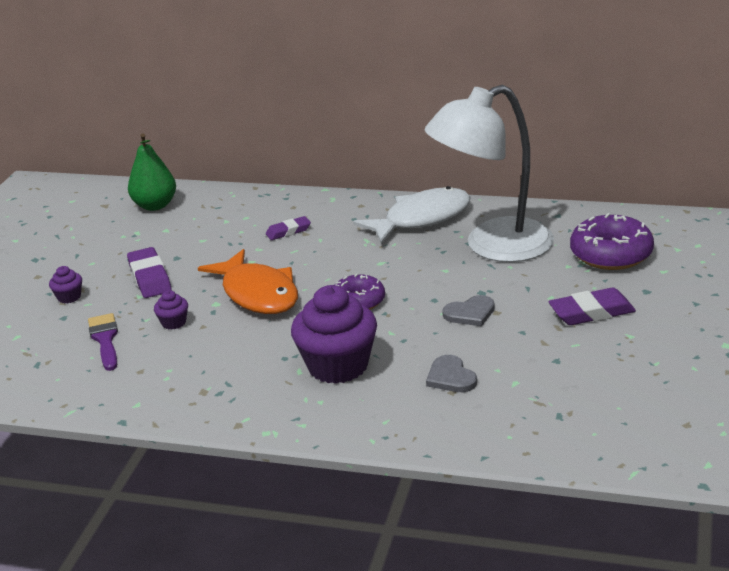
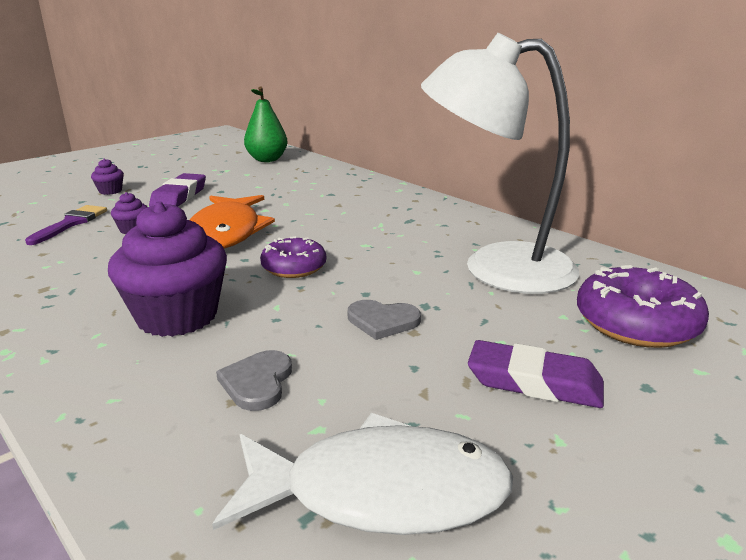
camera: 30 degrees right, 5 degrees down
(288, 231) = (327, 199): purple eraser -> none
(421, 219) = (454, 224): white fish -> white fish (380, 492)

